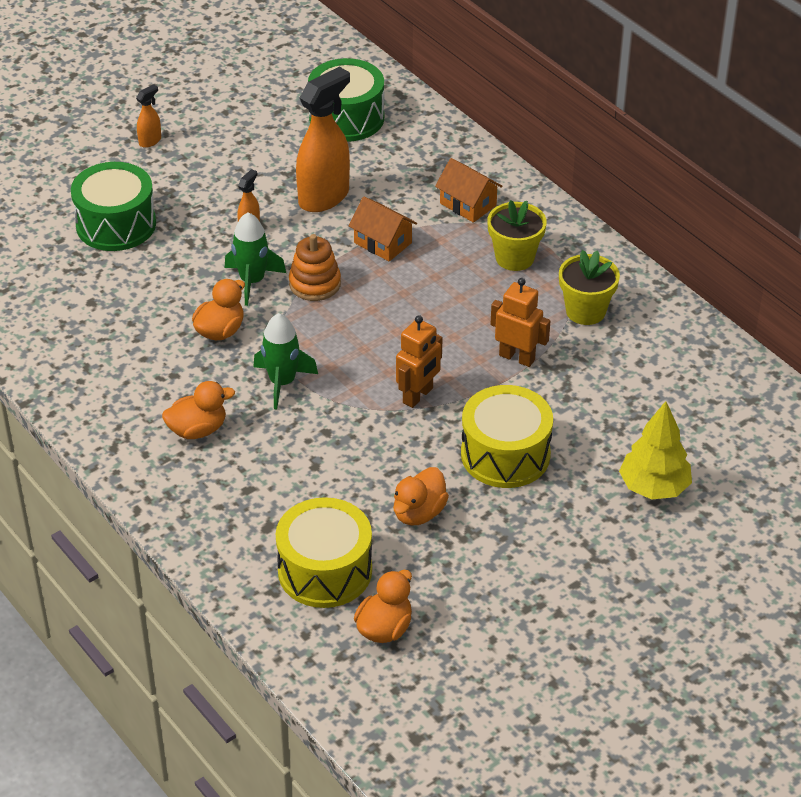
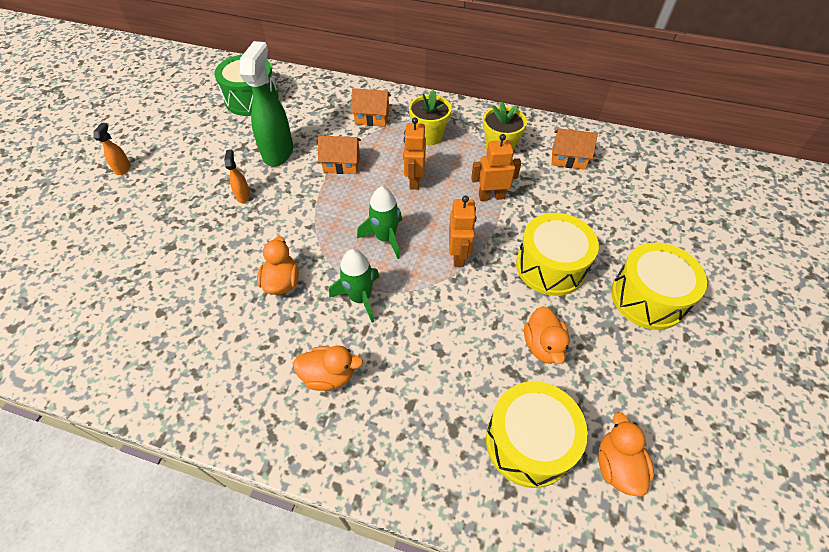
camera: 35 degrees left, 10 degrees up
(116, 224) = (138, 240): green drum -> none
(197, 430) = (329, 375): orange duck -> orange duck turned 60 degrees clockwise
(252, 281) = (275, 232): green rocket -> green rocket (385, 238)
(315, 284) = (321, 212): orange stacking toy -> none
(324, 197) = (278, 152): orange spray bottle -> green spray bottle
(446, 299) = (414, 180): none -> orange robot
(577, 534) = (648, 297): none -> yellow drum
(654, 487) = (651, 238): yellow tree -> none
(658, 362) = (568, 158): none -> orange house

